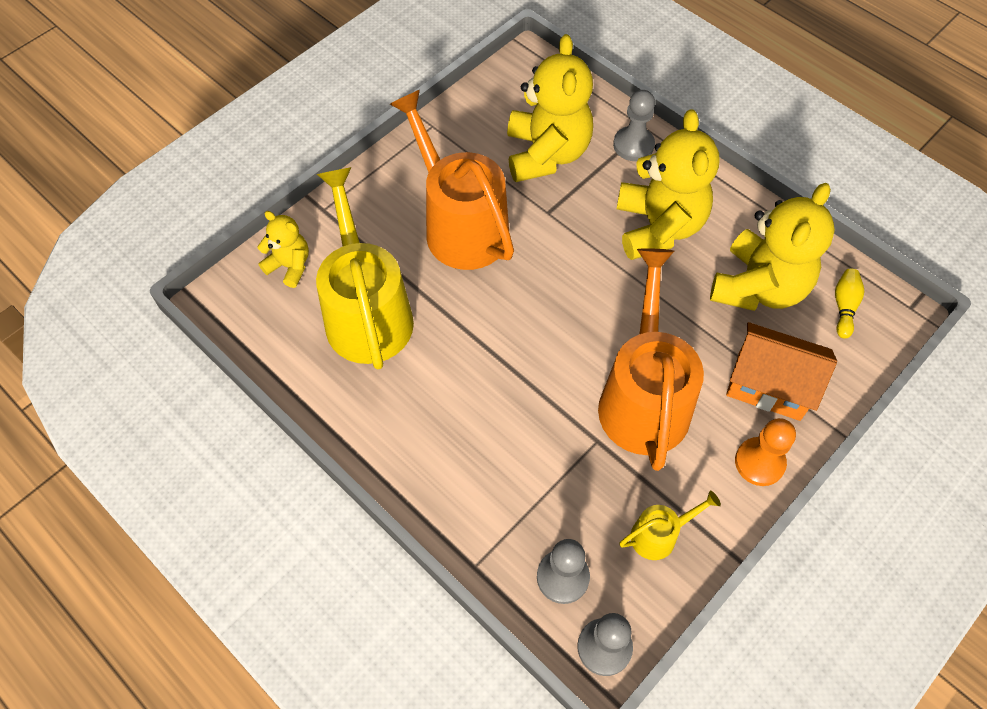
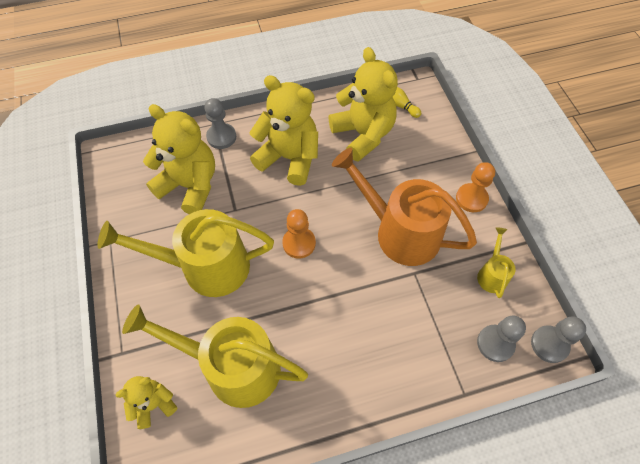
camera: 60 degrees left, 0 degrees up
(460, 225) = (205, 267): orange watering can -> yellow watering can
(550, 297) = (299, 243): none -> orange pawn
(769, 385) = (427, 166): orange house -> none

